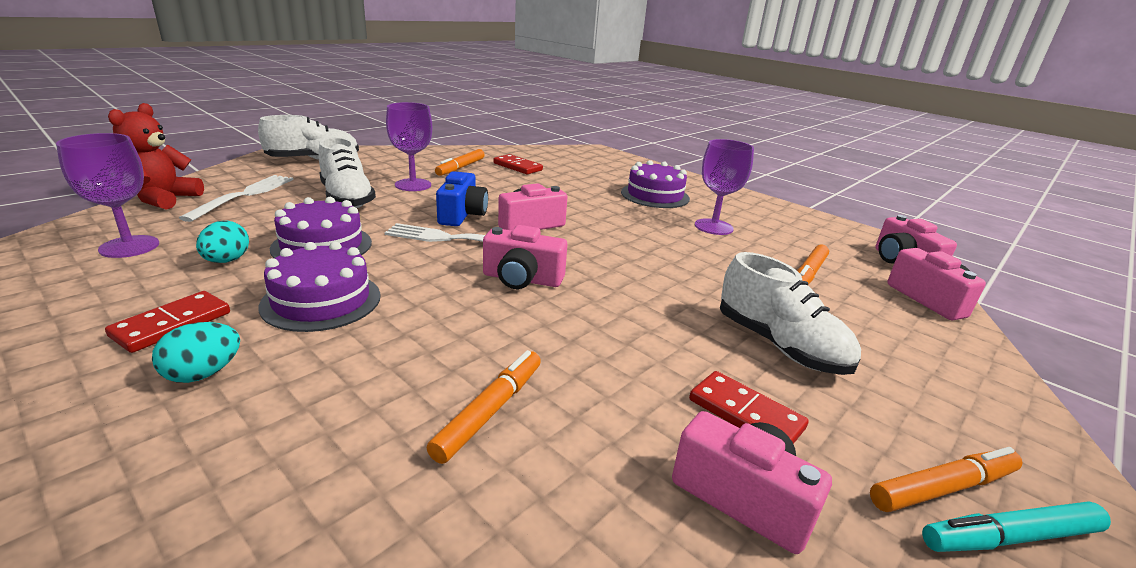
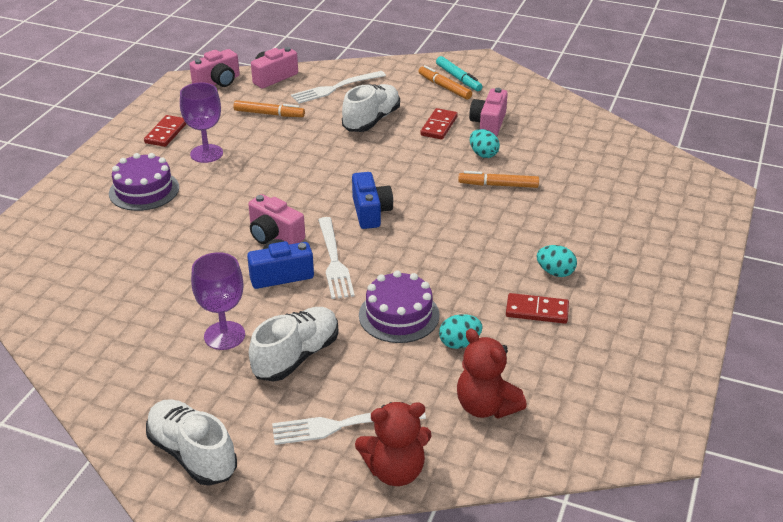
camera: 110 degrees left, 10 degrees up
(129, 247) = (486, 406): purple goblet -> red teddy bear
(321, 300) = (465, 274): purple cake -> none
(461, 168) = (138, 329): orange marker -> none
(517, 167) = (105, 292): red domino -> red domino (166, 133)
(522, 279) = (370, 212): pink camera -> blue camera
(610, 434) = (483, 154): none -> turquoise egg
(902, 341) = (335, 88): none -> white fork

